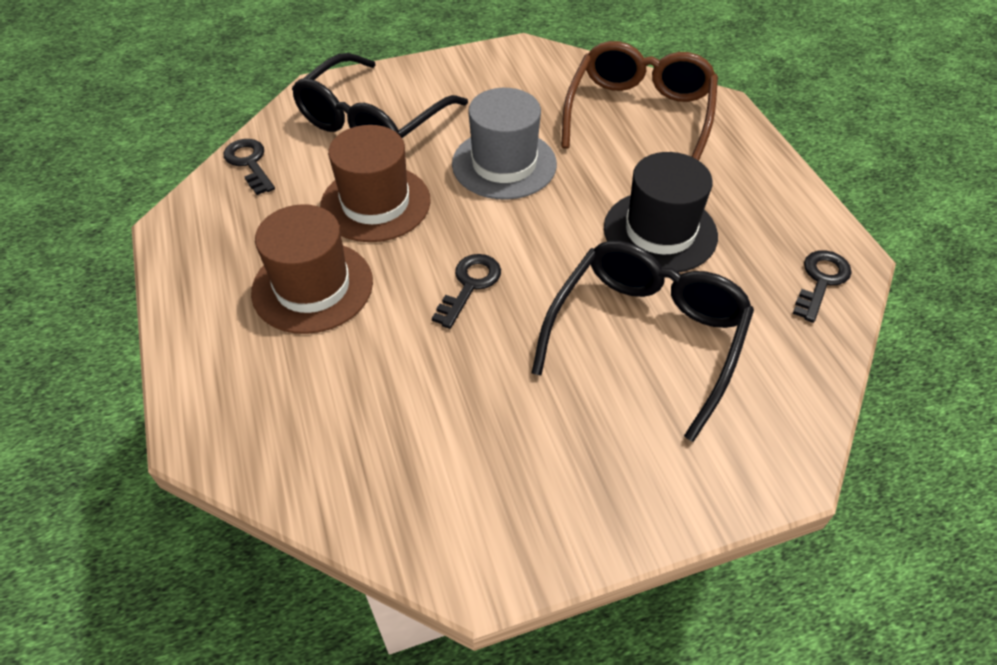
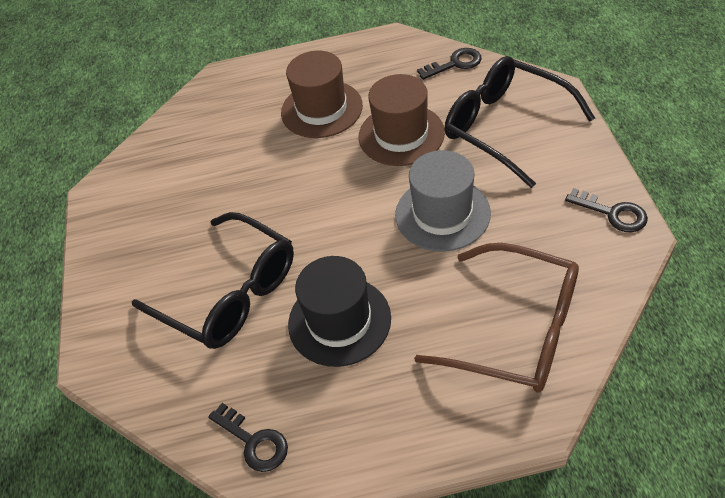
camera: 105 degrees right, 0 degrees up
(469, 285) = (305, 190): black key -> black key (612, 213)

